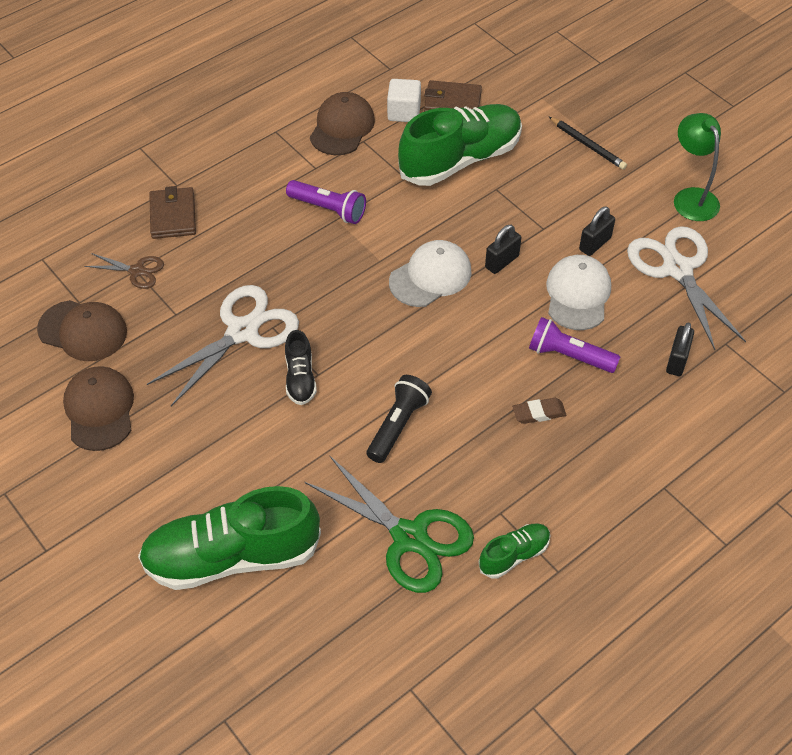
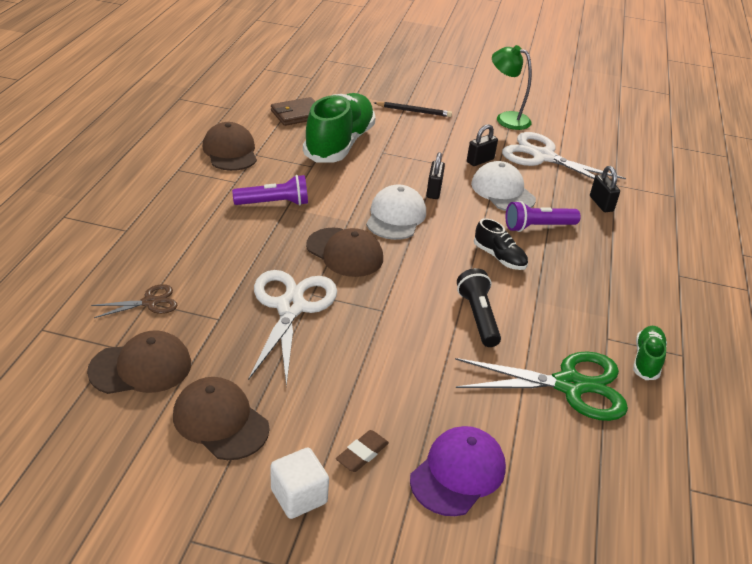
camera: 40 degrees left, 15 degrees down
(173, 216) = (144, 252): brown wallet -> none
(232, 556) = (458, 473): green shoe -> purple cap
(300, 378) = (372, 319): black shoe -> black shoe (499, 257)
(342, 296) = (345, 252): none -> brown cap
(404, 112) = (268, 129): white cube -> white cube (299, 496)
(538, 413) = (559, 267): brown eraser -> brown eraser (362, 454)
(595, 244) = (480, 160): black padlock -> black padlock turned 45 degrees clockwise

